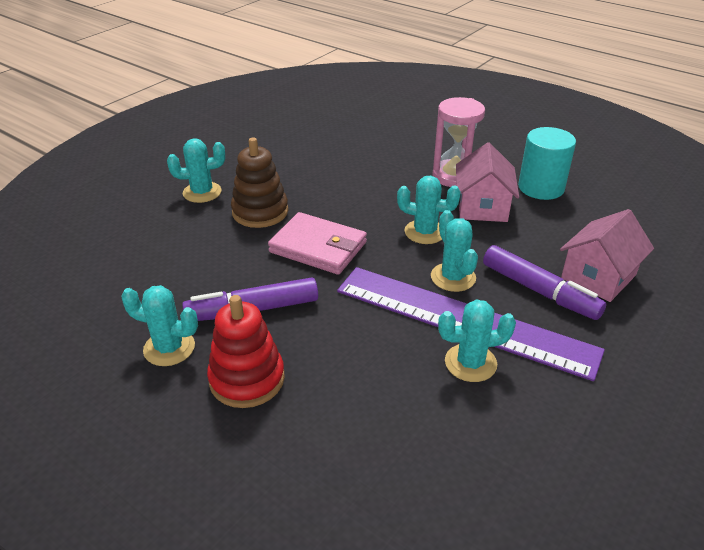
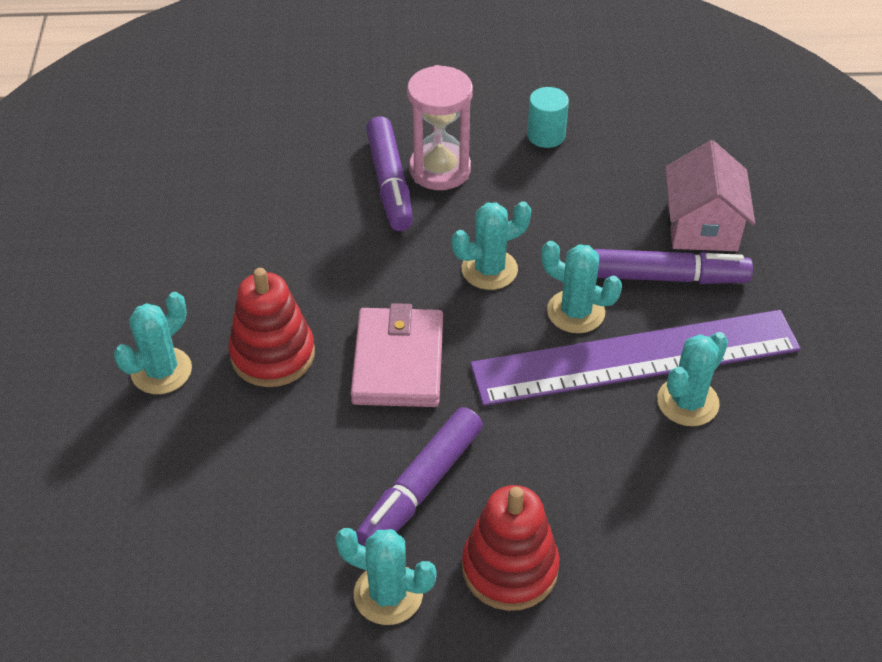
camera: 40 degrees left, 10 degrees up
(169, 348) = (388, 594): turquoise cactus -> turquoise cactus turned 45 degrees clockwise
(260, 212) = (273, 355): brown stacking toy -> red stacking toy
(318, 247) = (398, 362): pink wallet -> pink wallet turned 75 degrees counterclockwise
(417, 170) = (389, 183): none -> purple marker
(482, 206) = (513, 198): pink house -> none
(541, 188) = (546, 135): turquoise cylinder -> turquoise cylinder, size x0.62

